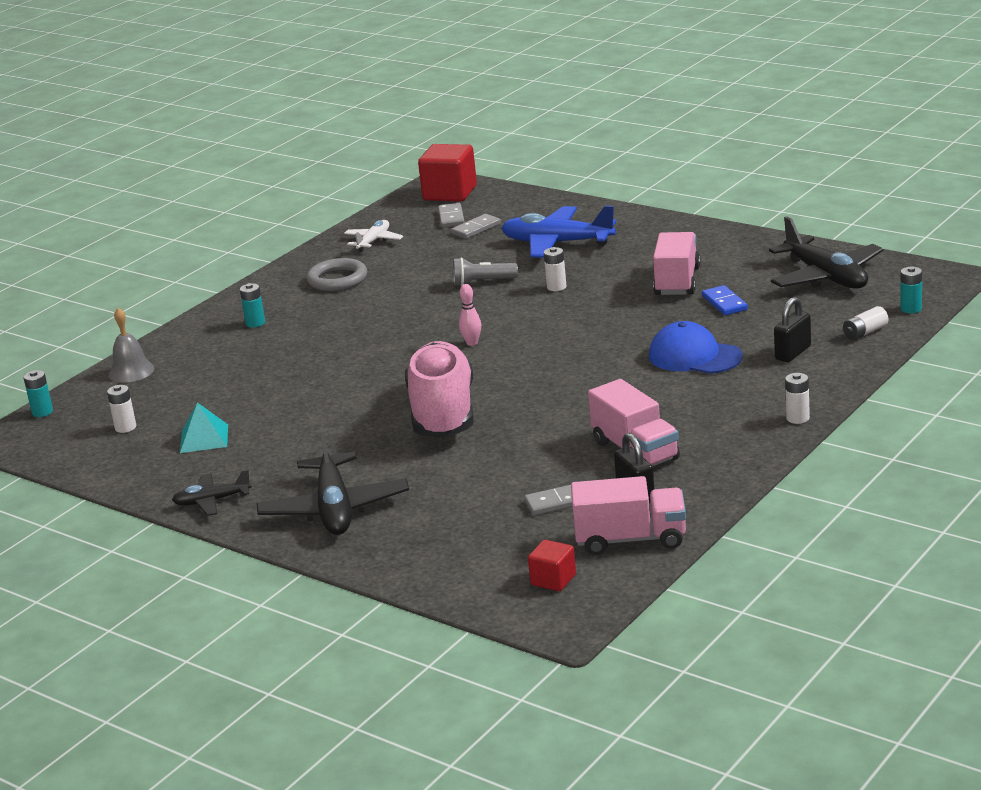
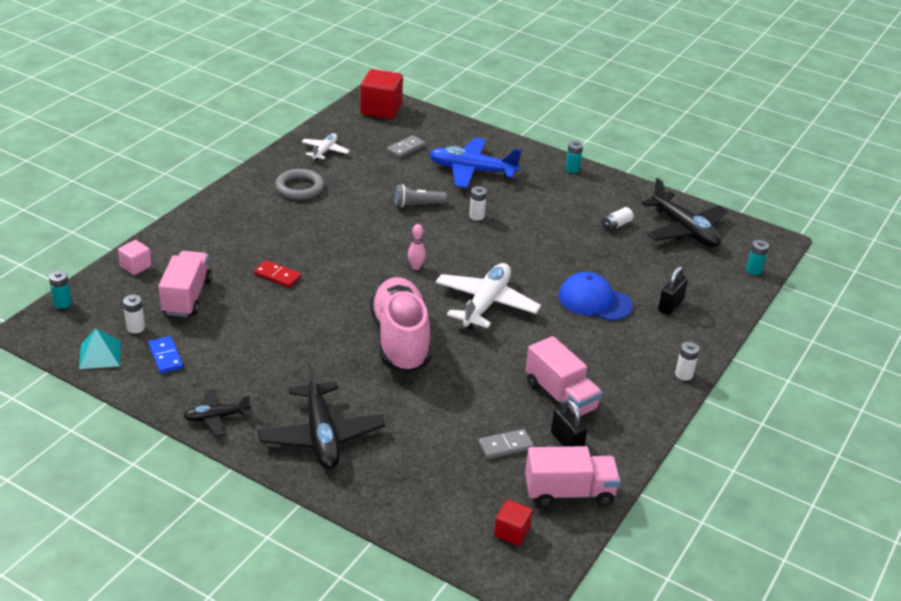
camera: 10 degrees left, 10 degrees up
(131, 371) = (136, 266): grey bell -> pink cube
(204, 438) = (204, 346): turquoise pyramid -> turquoise pyramid (100, 354)
(255, 323) = (236, 226): turquoise battery -> turquoise battery (572, 169)
(300, 365) = (277, 275): none -> red domino
(451, 217) = (385, 134): grey domino -> none
(555, 371) = (486, 304): none -> white plane
(677, 281) = (571, 221): pink truck -> pink truck (187, 297)
(724, 303) = (610, 248): blue domino -> blue domino (165, 356)
(865, 332) = (723, 290): white battery -> white battery (616, 225)

